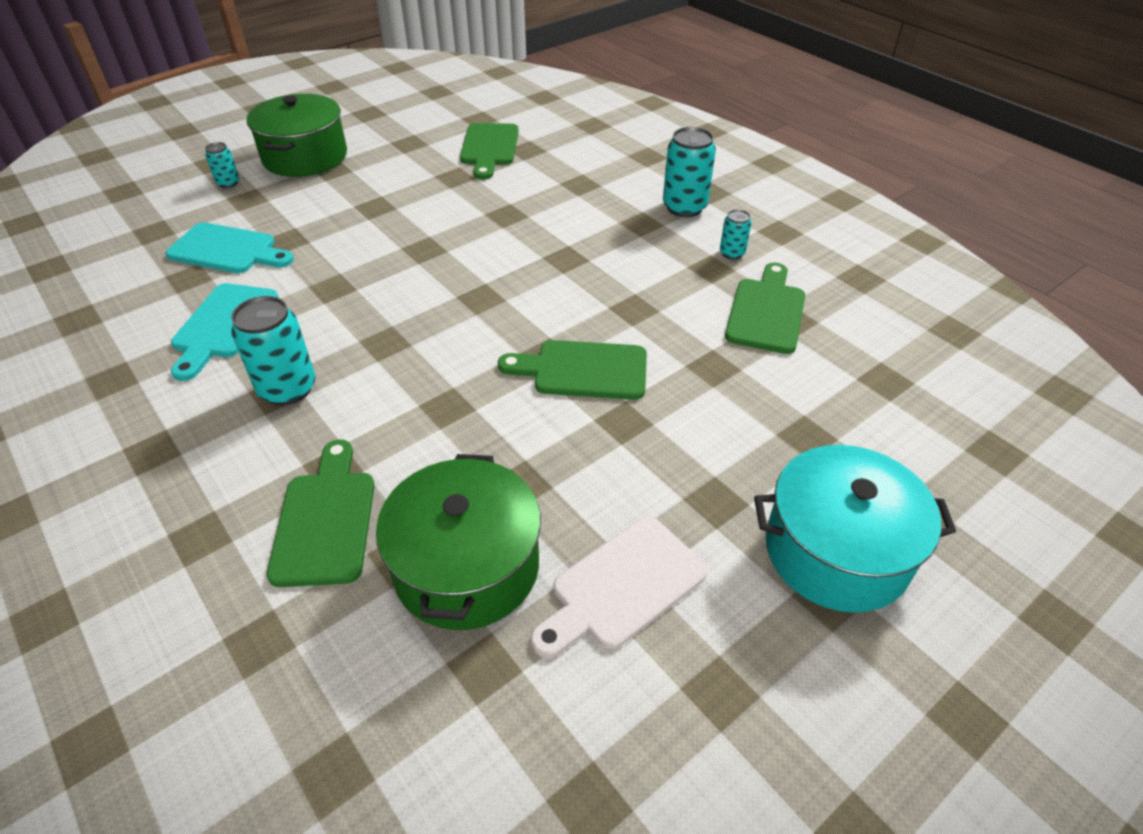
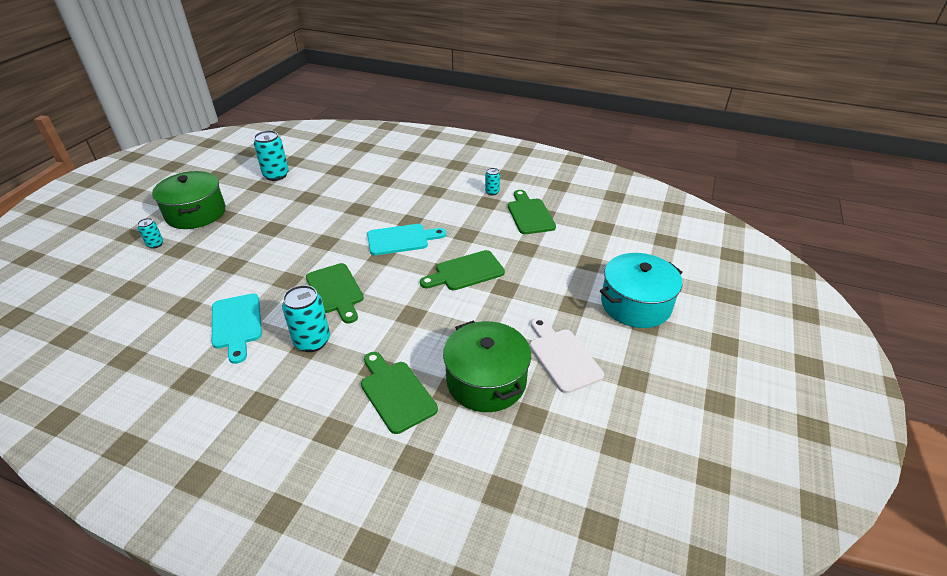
camera: 30 degrees left, 5 degrees down
(227, 250) = (196, 283): turquoise cutting board -> turquoise cutting board (401, 239)
(489, 148) = (314, 175): green cutting board -> green cutting board (336, 291)
(622, 586) = (562, 357): white cutting board -> white cutting board turned 135 degrees clockwise
(684, 207) = (450, 176): turquoise can -> turquoise can (276, 175)

